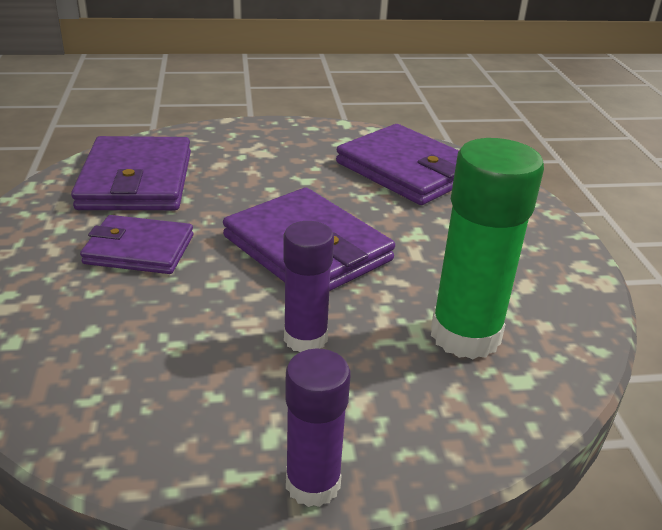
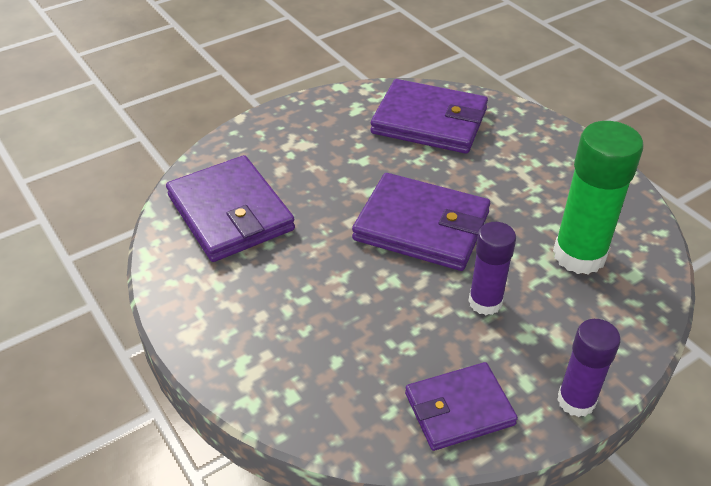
camera: 25 degrees left, 10 degrees up
(139, 249) = (301, 278): purple wallet -> purple wallet (459, 409)

